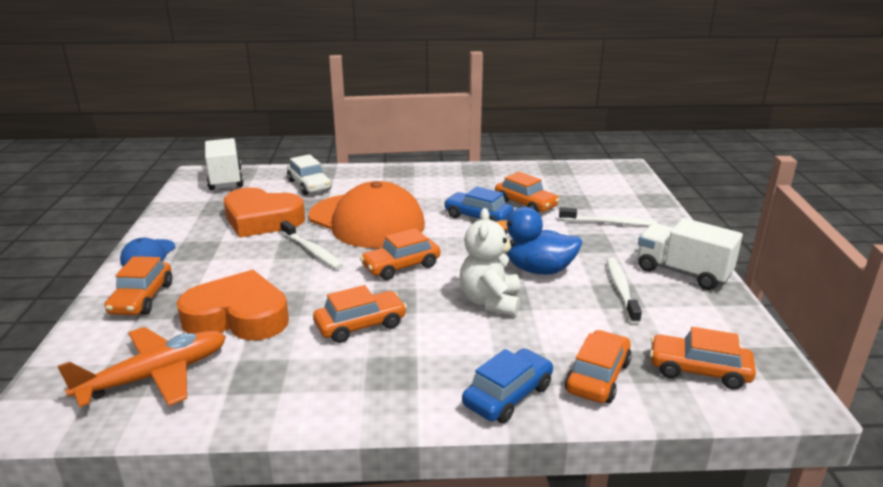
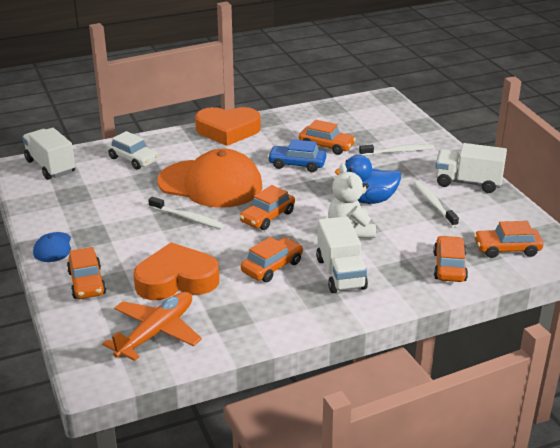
camera: 20 degrees left, 5 degrees up
(262, 219) = (121, 199): orange heart -> orange heart (228, 131)
(440, 353) = (340, 274): none -> white truck
(508, 395) = (401, 290): blue car -> none

